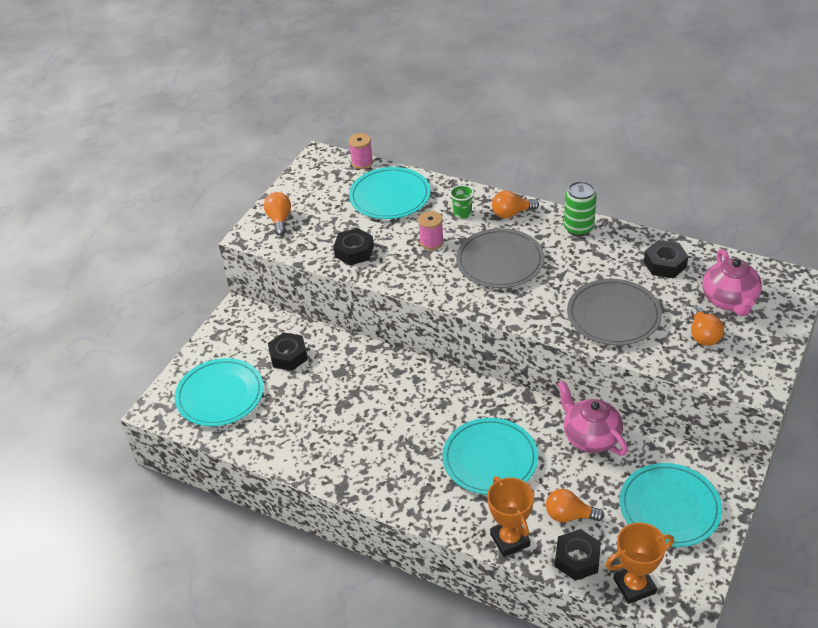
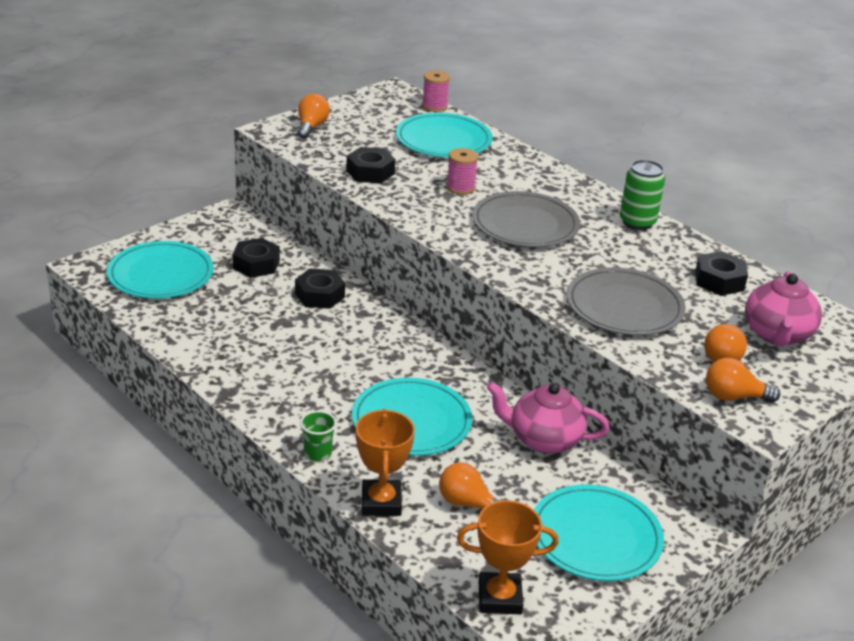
camera: 15 degrees right, 10 degrees down
(462, 213) = (513, 174): green cup -> green cup (317, 453)
(511, 213) = (568, 189): orange light bulb -> orange light bulb (733, 397)
(577, 559) = (448, 547): black nut -> black nut (319, 295)
(590, 437) = (543, 439): pink teapot -> pink teapot turned 60 degrees counterclockwise

